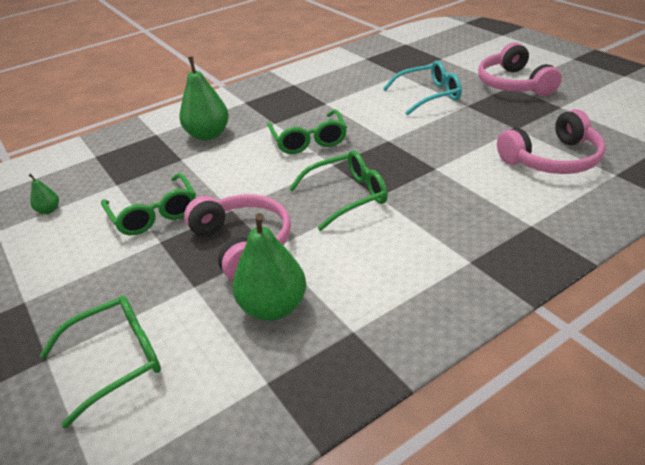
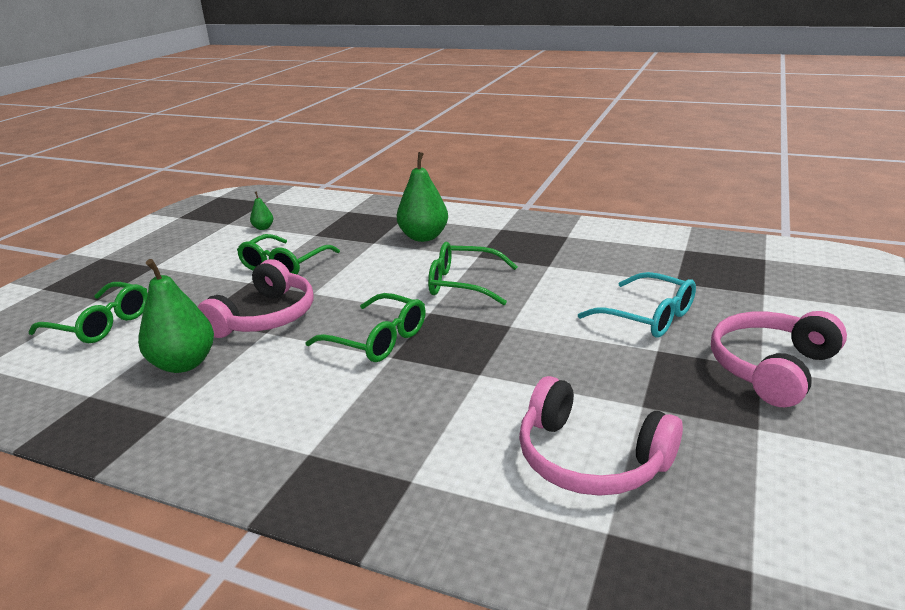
camera: 55 degrees right, 10 degrees down
(309, 140) = (463, 284): green glasses -> green glasses turned 60 degrees clockwise

